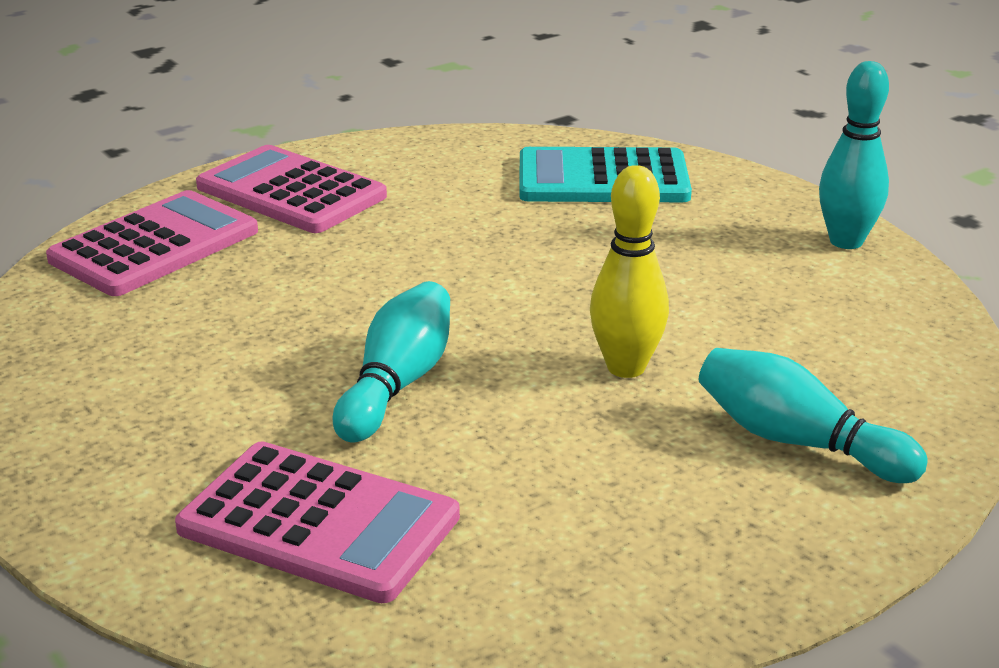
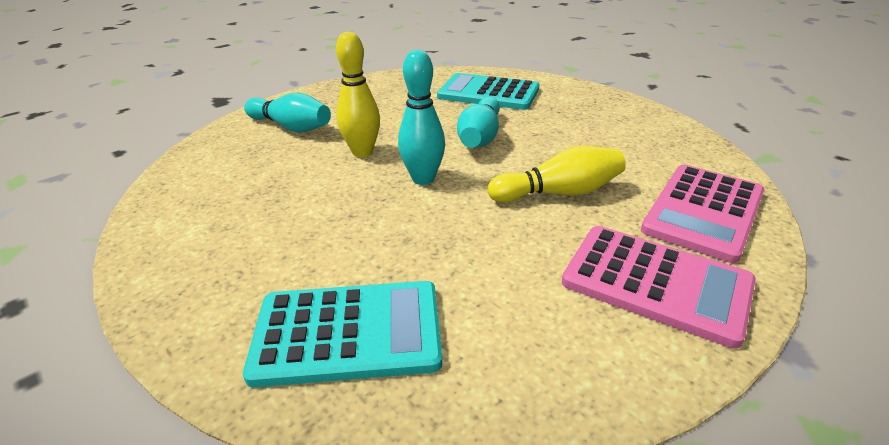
camera: 175 degrees right, 5 degrees up
(319, 523) = (488, 93): pink calculator -> turquoise calculator
(323, 279) = (558, 192): none -> yellow bowling pin
(846, 241) = (158, 257): turquoise bowling pin -> turquoise bowling pin (423, 179)

